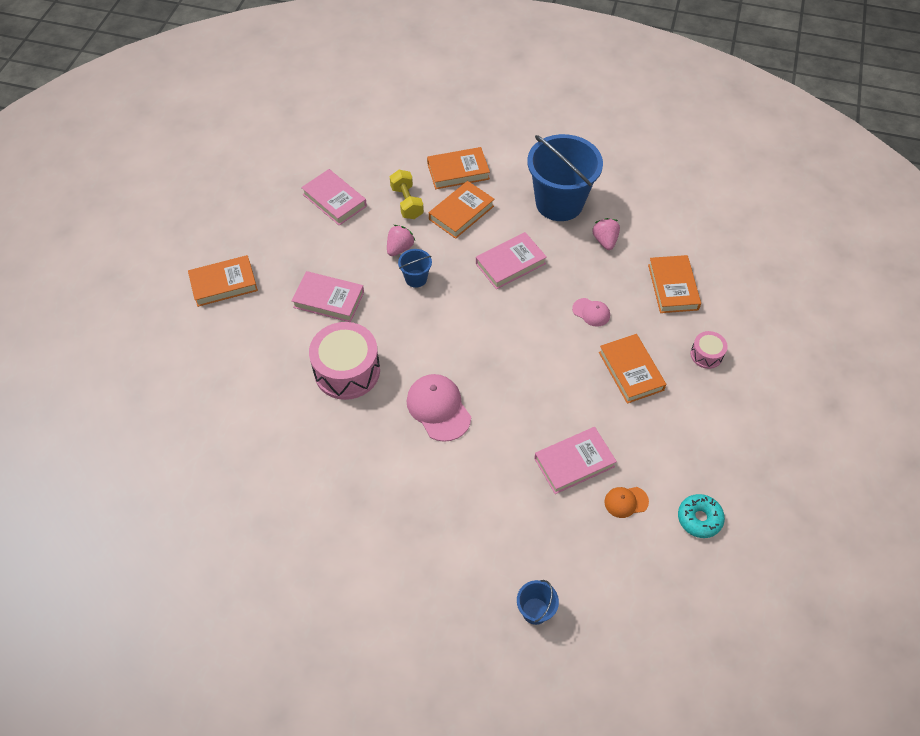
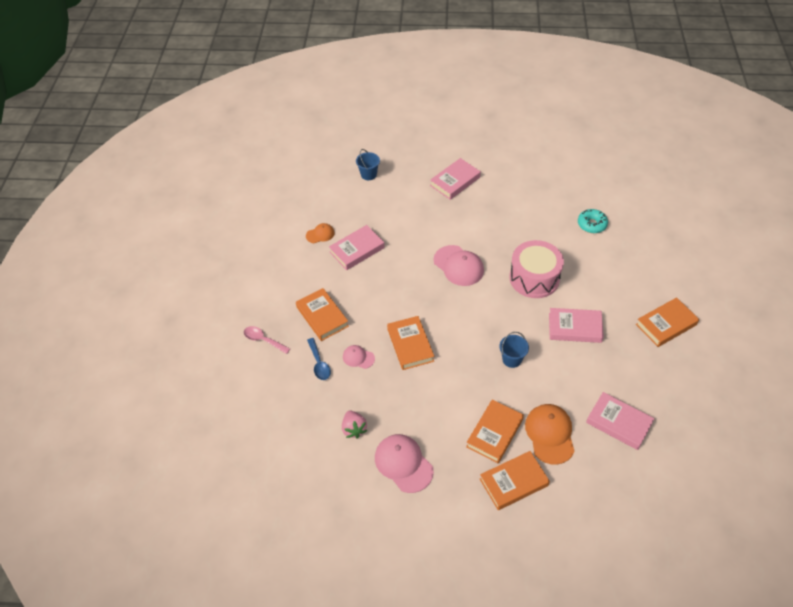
camera: 170 degrees right, 5 degrees down
(400, 248) = (537, 385): pink strawberry -> none
(407, 202) = (550, 434): yellow dumbbell -> orange cap
(510, 264) = (435, 389): pink book -> pink book (455, 181)
(559, 203) = (403, 463): blue bucket -> pink cap
(638, 314) = (319, 363): none -> blue spoon
(673, 287) = (290, 394): orange book -> orange book (410, 345)
(699, 518) = (272, 233): turquoise donut -> turquoise donut (592, 224)
(706, 355) = (263, 340): pink drum -> pink spoon

